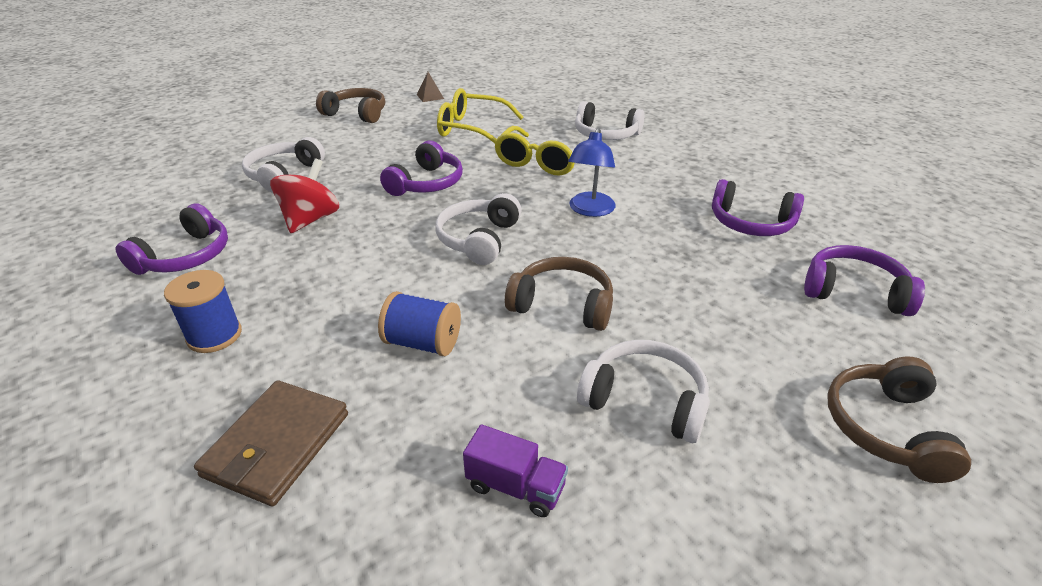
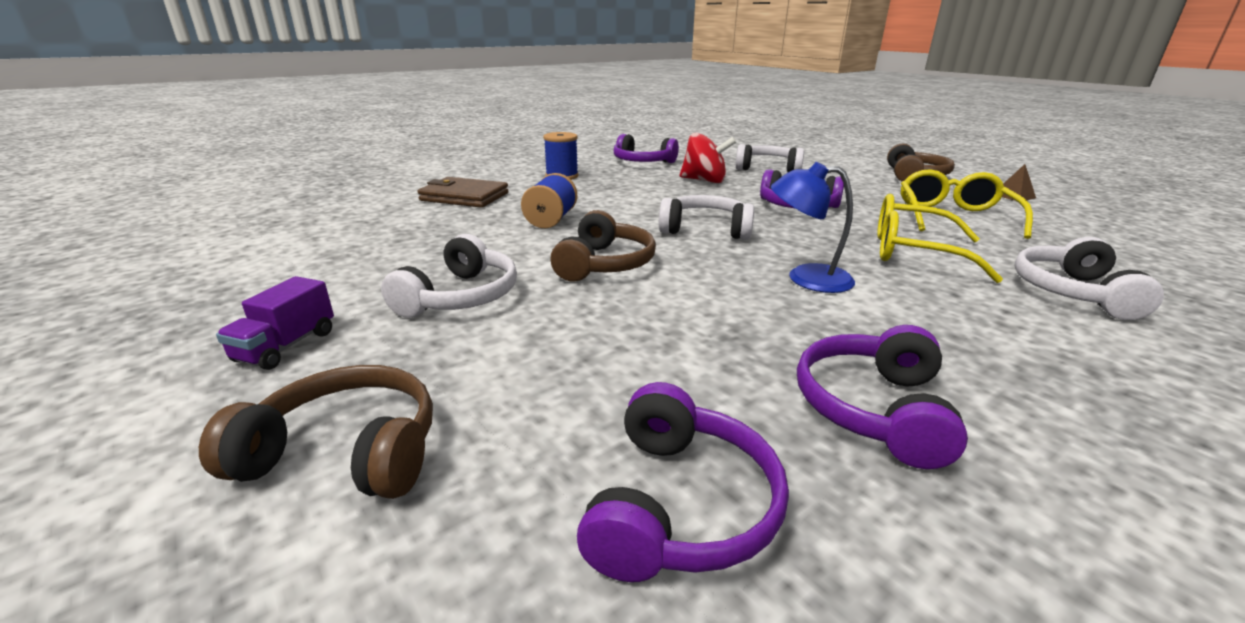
camera: 85 degrees right, 10 degrees down
(516, 486) = (395, 251): purple truck -> purple truck (286, 346)

